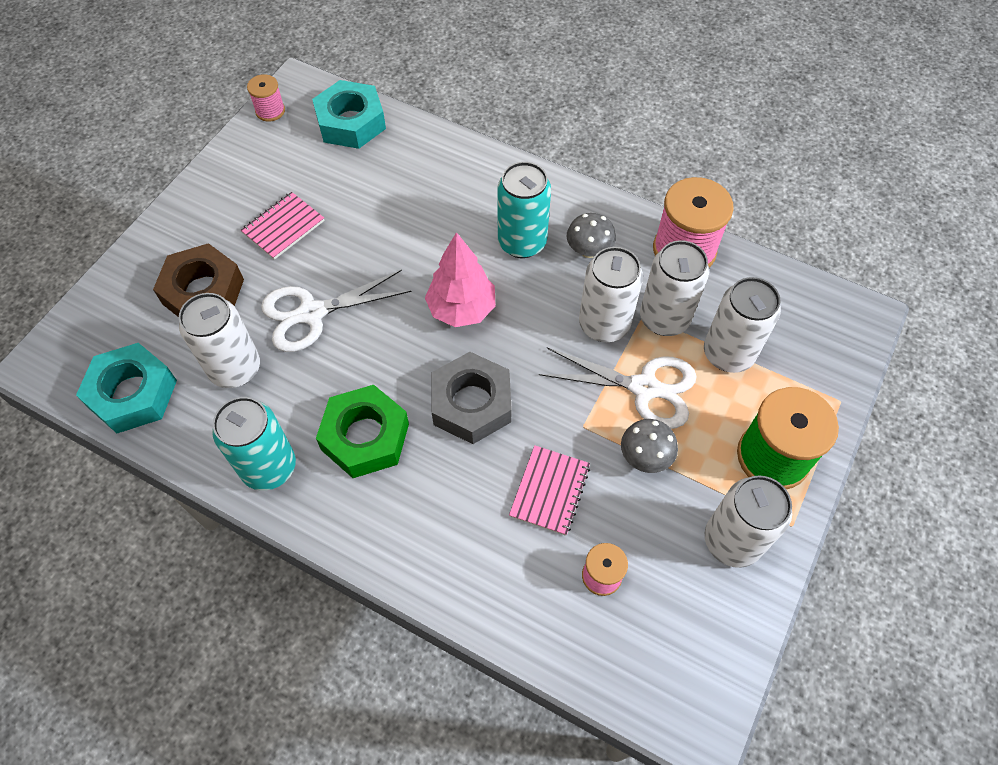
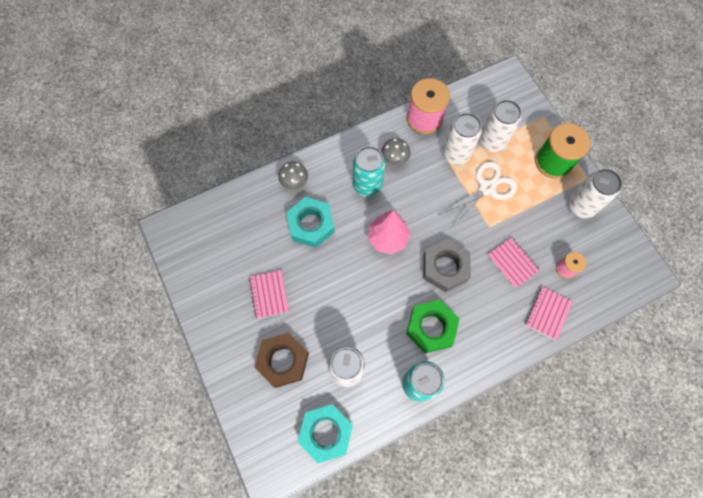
camera: 55 degrees left, 10 degrees up
(270, 111) = (175, 255): pink spool -> none
(312, 313) = (339, 312): white scissors -> none
(351, 122) = (220, 217): turquoise nut -> turquoise nut (311, 225)
(503, 589) = (547, 313): none -> pink notebook
(604, 324) = (441, 181): white can -> none
(645, 457) = (521, 212): grey mushroom -> grey mushroom (294, 182)

